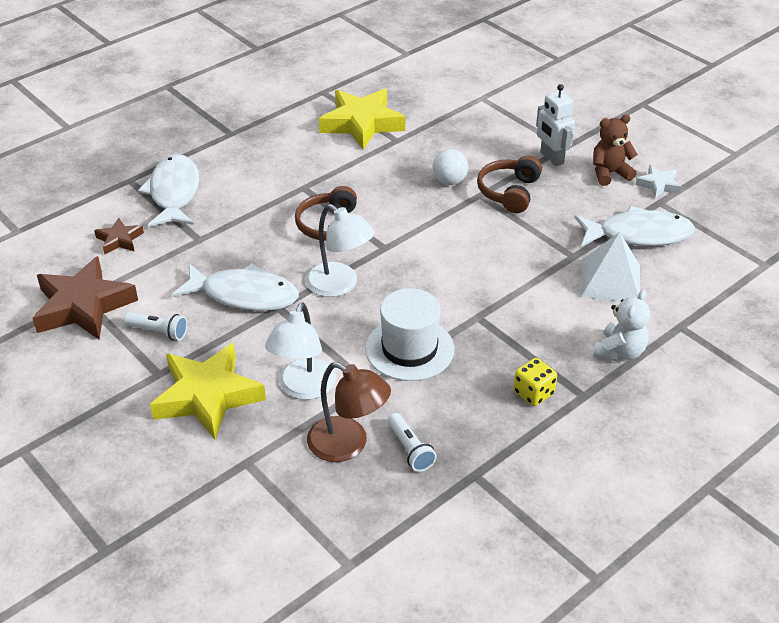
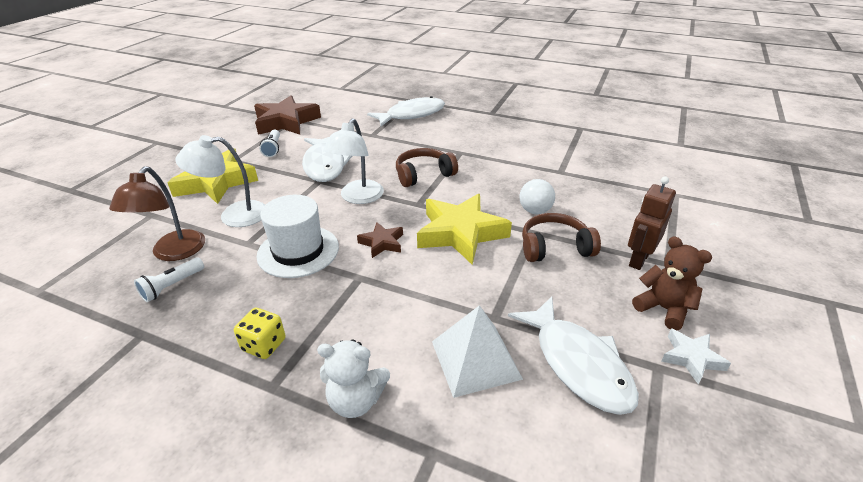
camera: 65 degrees right, 5 degrees down
(119, 240) = (353, 113): brown star -> brown star (382, 243)
(362, 124) = (562, 152): yellow star -> yellow star (461, 233)
(551, 158) = (638, 259): white robot -> brown robot

